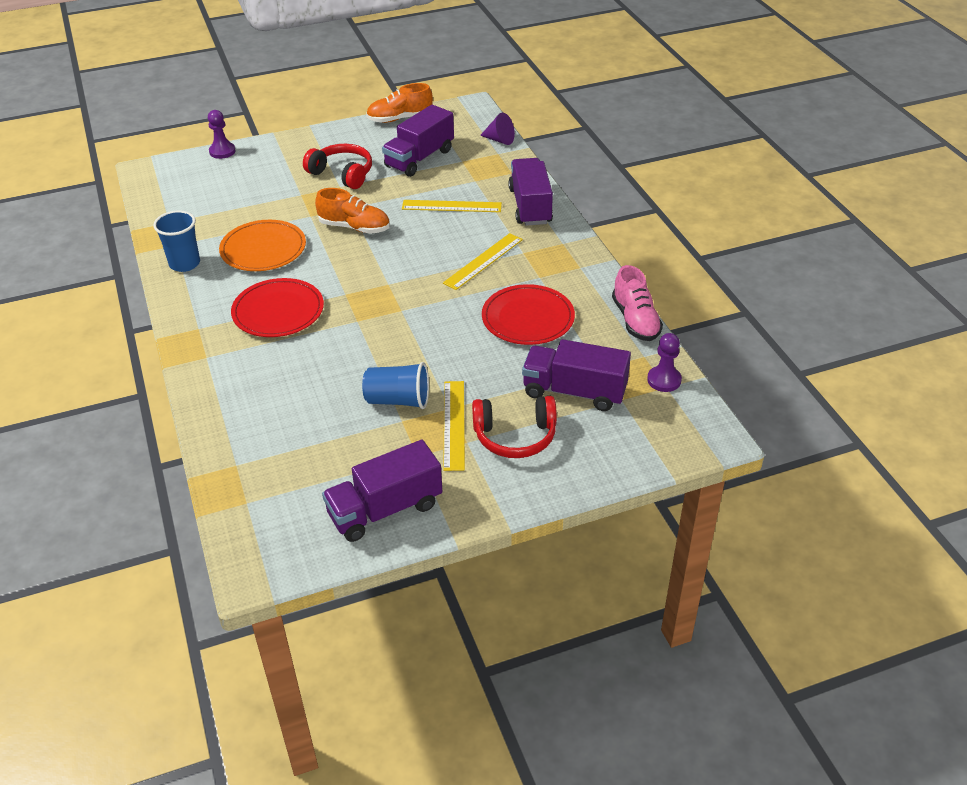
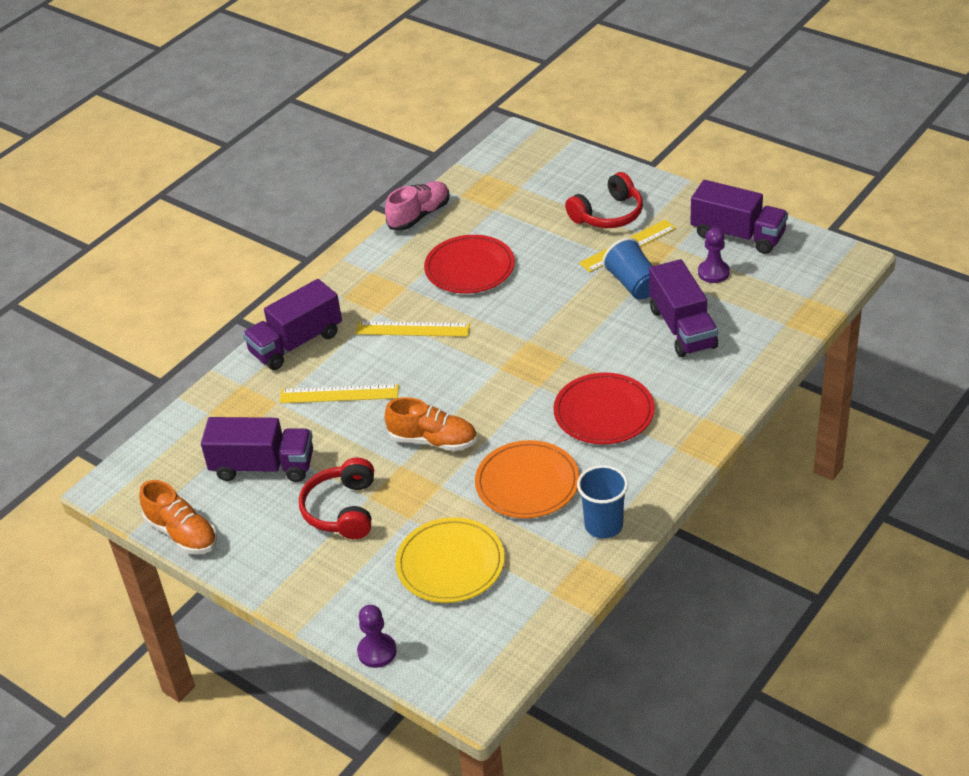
camera: 120 degrees left, 0 degrees up
(244, 196) = (450, 564): none -> yellow plate
(354, 227) = (433, 440): orange shoe -> orange shoe turned 120 degrees clockwise
(451, 206) = (339, 394): yellow ruler -> yellow ruler turned 60 degrees counterclockwise
(500, 140) = (177, 425): purple cone -> none
(515, 436) = (608, 214): red headphones -> red headphones turned 90 degrees clockwise
(574, 391) = (533, 209): purple truck -> purple truck (682, 328)
(664, 380) = (479, 177): purple pawn -> purple pawn (713, 273)

